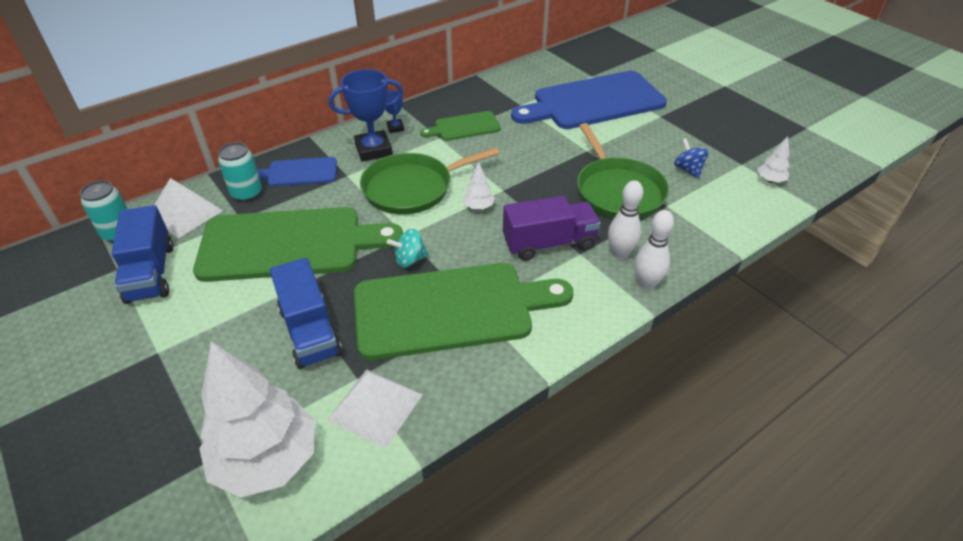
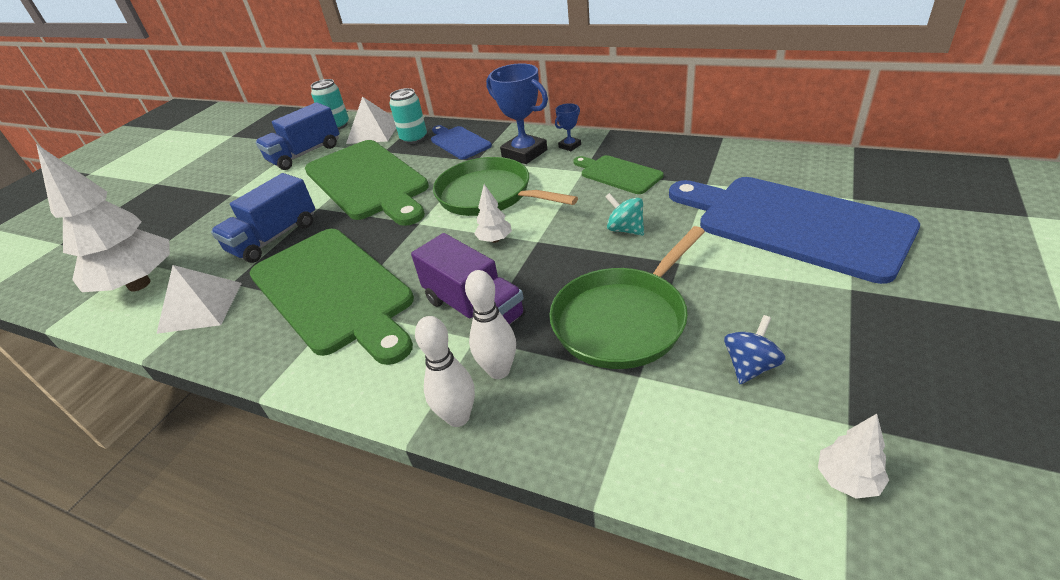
camera: 65 degrees right, 5 degrees down
(410, 260) = (387, 240): turquoise spinning top -> turquoise spinning top (625, 229)

